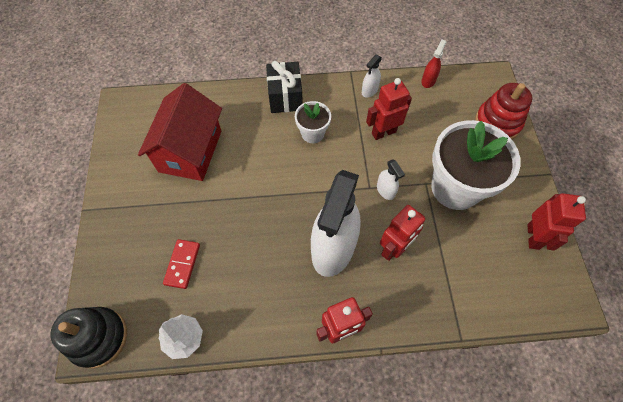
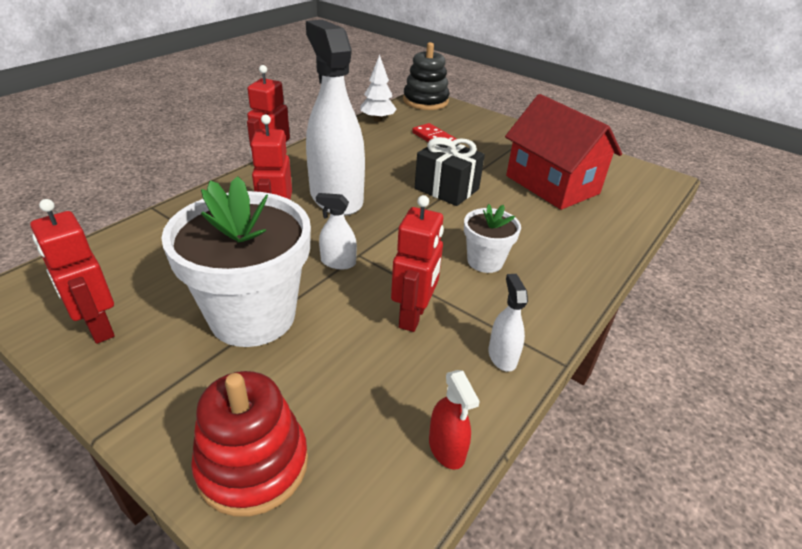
camera: 130 degrees right, 25 degrees down
(285, 97) = (570, 274): black gift -> black gift (446, 189)

